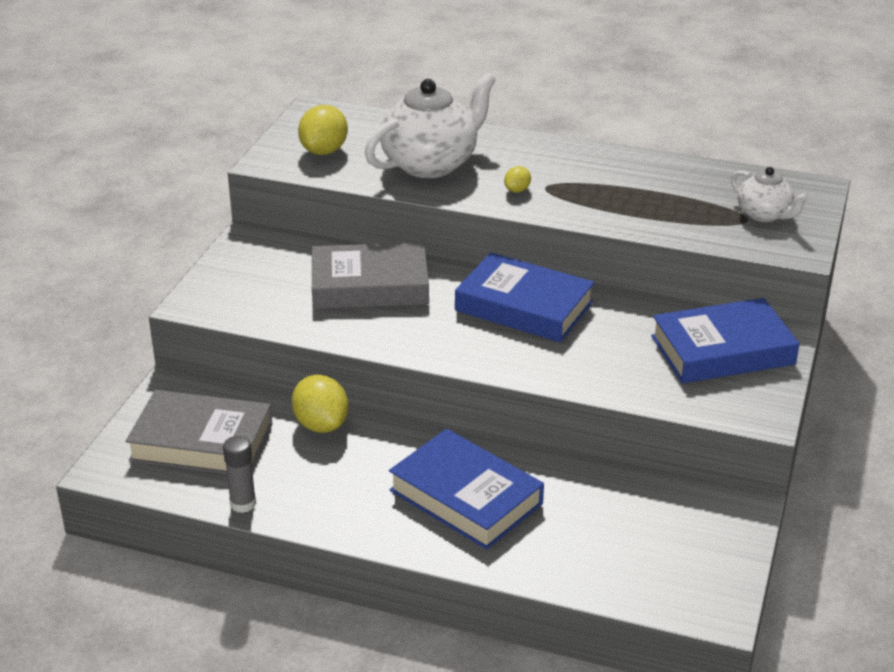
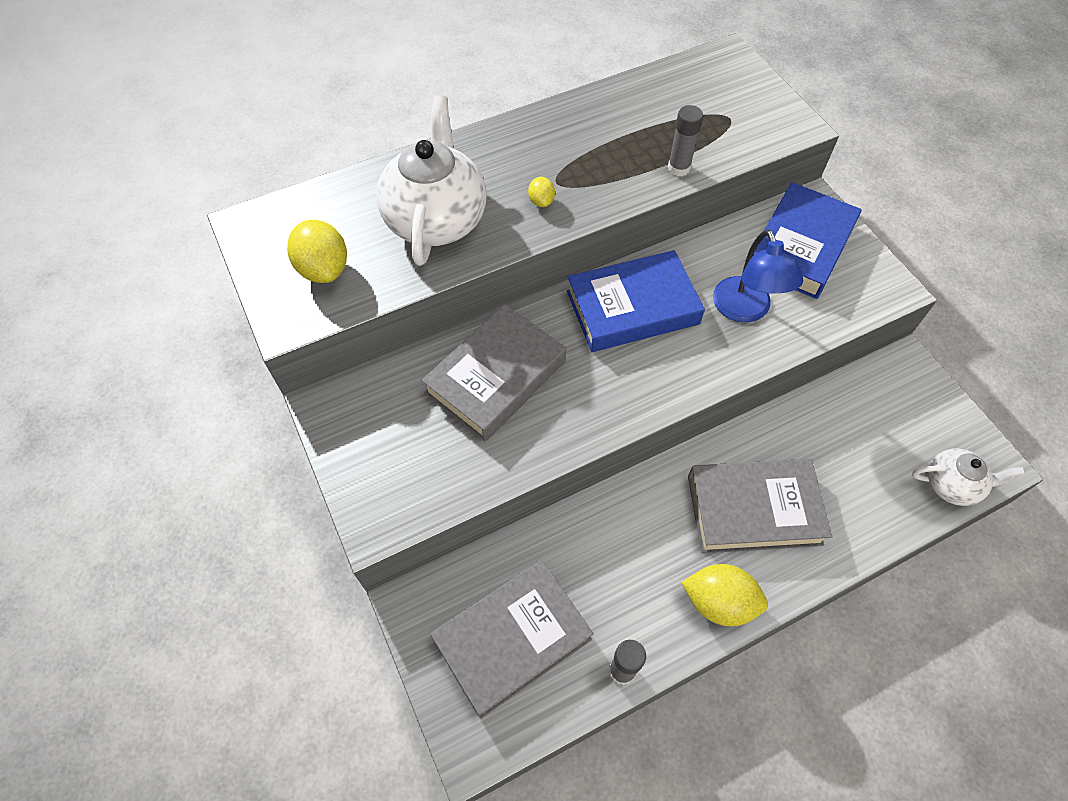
camera: 45 degrees left, 25 degrees up
(321, 424) = (577, 534): yellow lemon -> yellow lemon (719, 602)
(466, 497) = (754, 509): blue book -> grey book
(610, 356) = (745, 310): none -> blue lamp
(652, 224) = (678, 168): none -> grey glue stick
(764, 215) = (734, 105): white teapot -> white teapot (951, 485)

